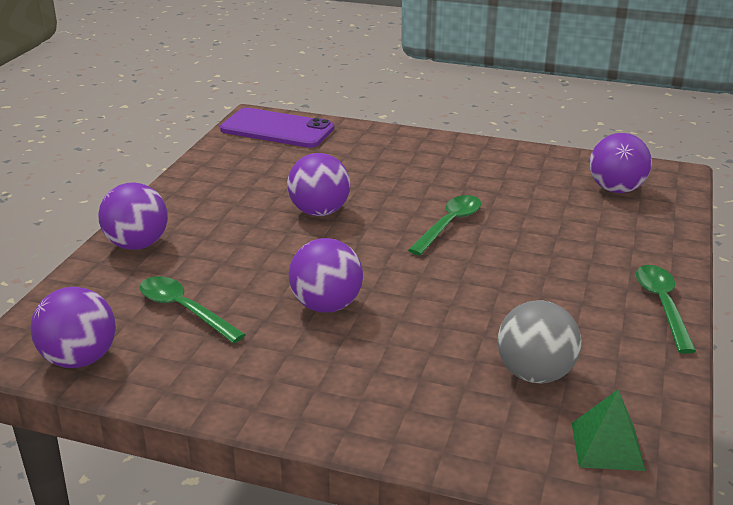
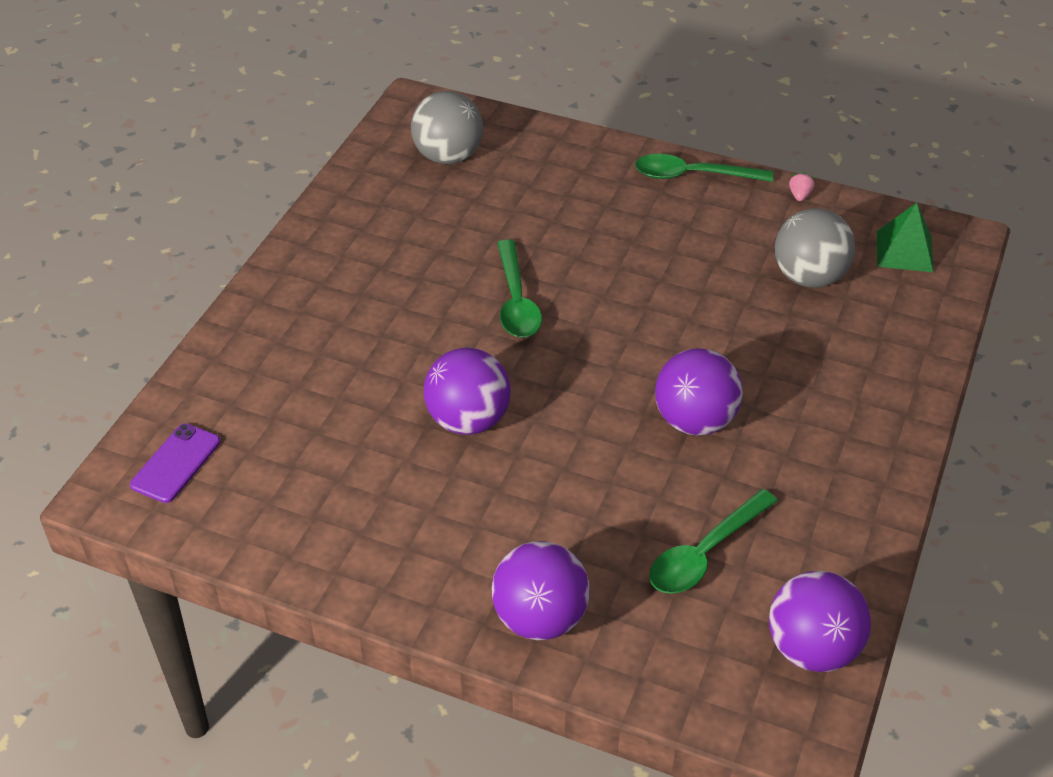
camera: 85 degrees left, 15 degrees up
(277, 129) = (176, 463): purple phone -> purple phone, size x0.53
(449, 224) = (516, 301): green spoon -> green spoon turned 135 degrees counterclockwise
(616, 189) = (448, 156): purple ball -> grey ball
(668, 372) = (799, 195): none -> pink strawberry

